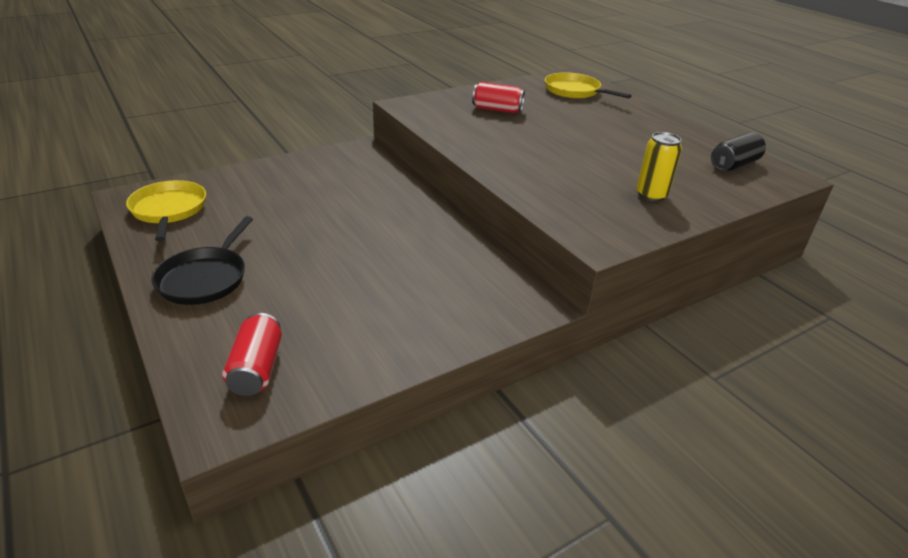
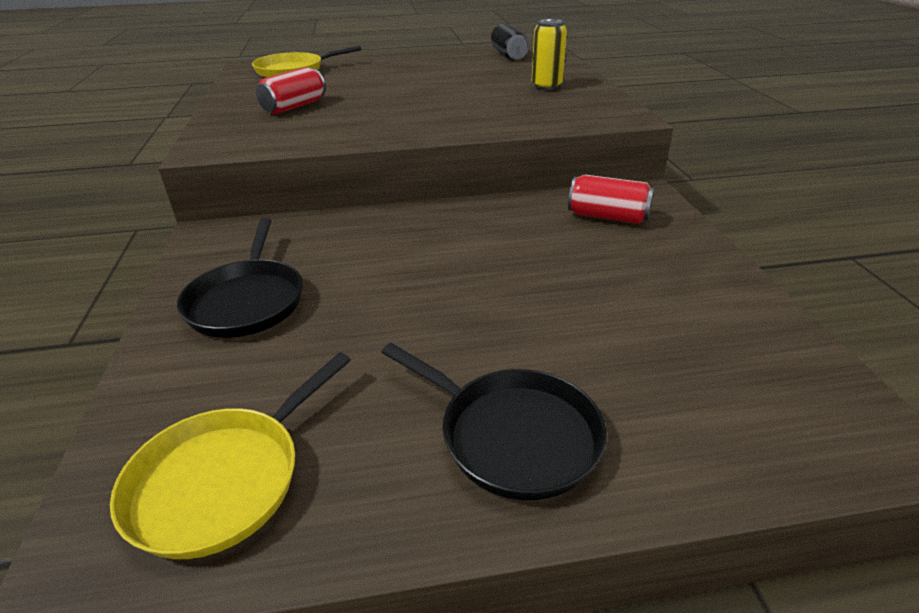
camera: 65 degrees left, 0 degrees up
(169, 210) = (223, 480): yellow pan -> yellow pan turned 60 degrees counterclockwise
(257, 368) = (756, 393): red can -> red can (607, 216)
(300, 178) = (247, 301): none -> black pan

